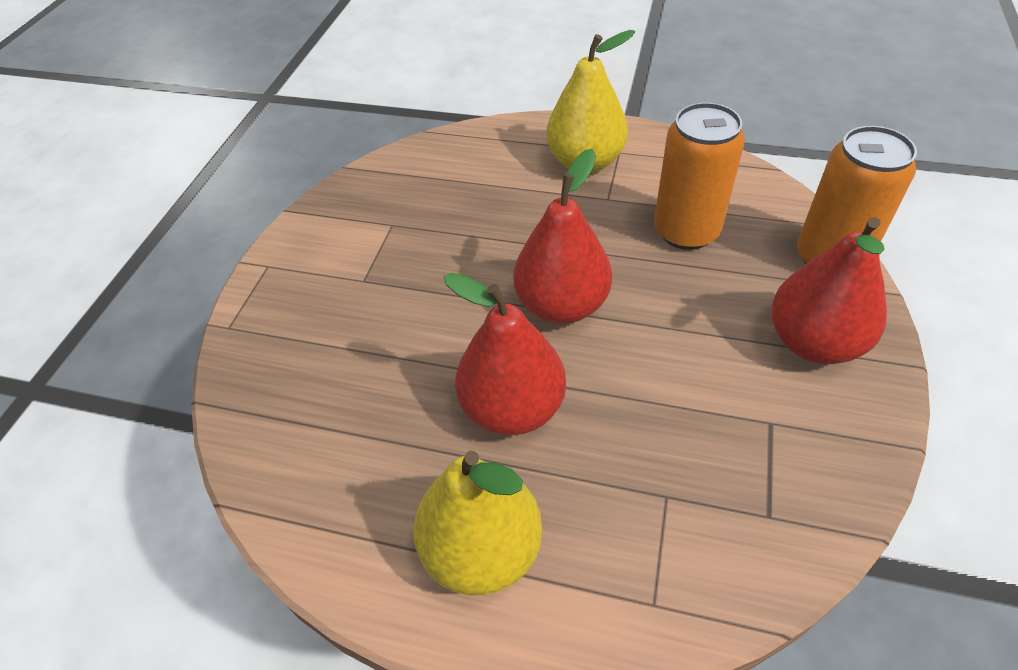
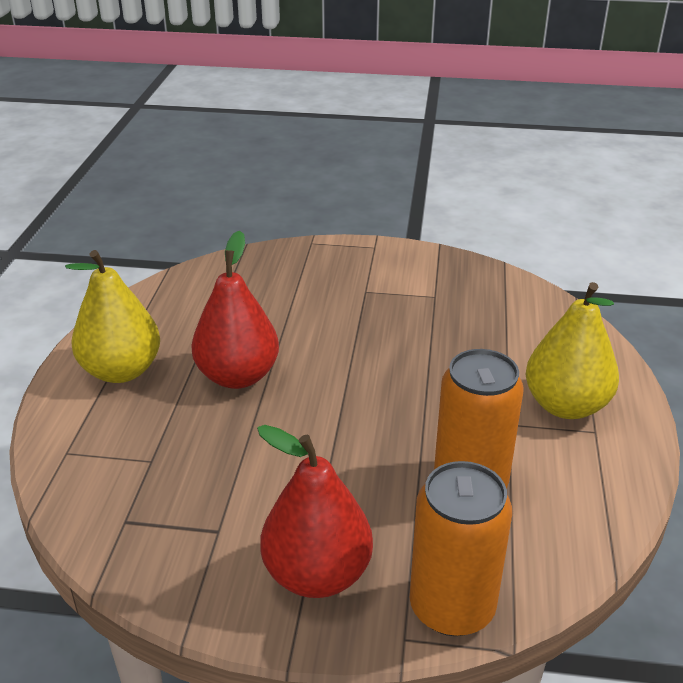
camera: 80 degrees right, 15 degrees down
(562, 305) = (350, 397): red pear -> none

